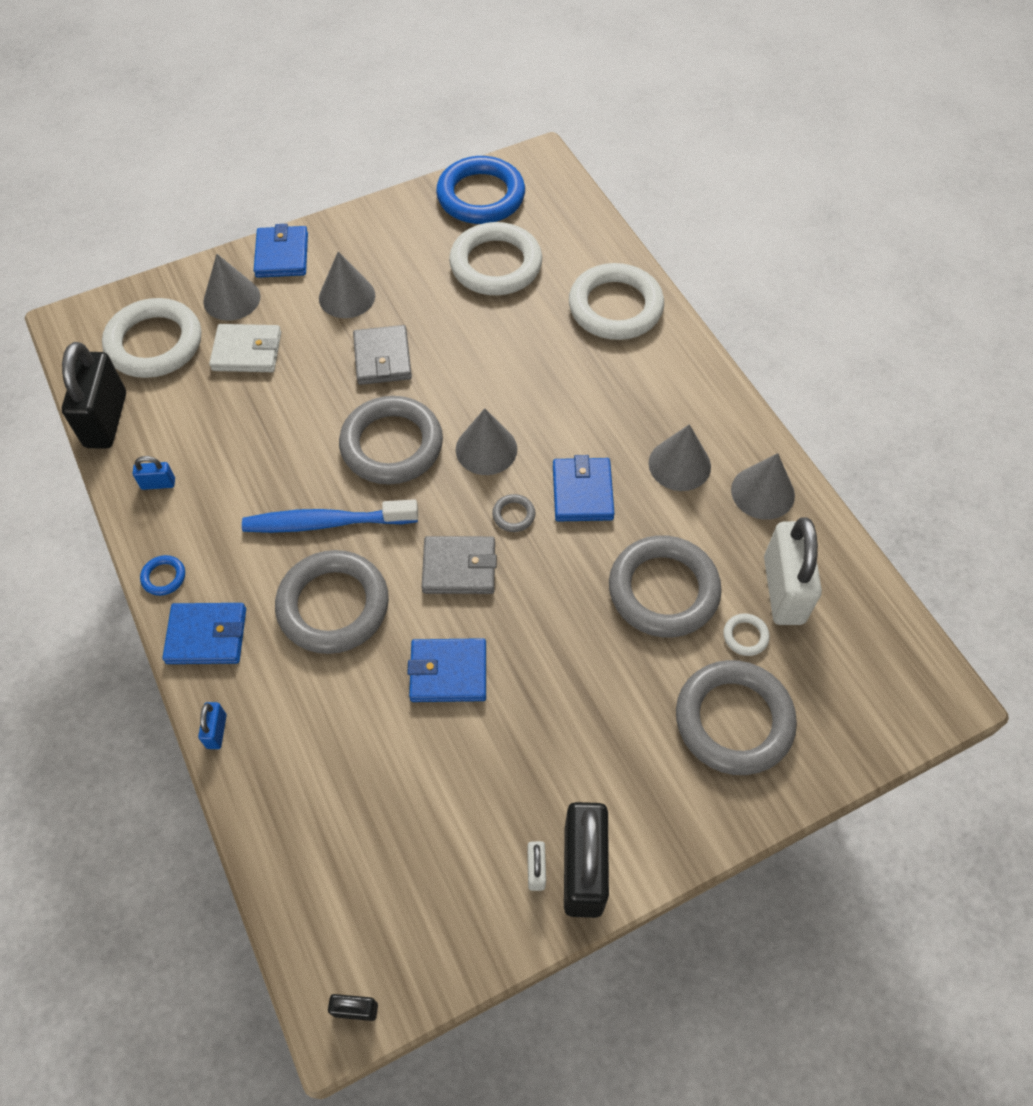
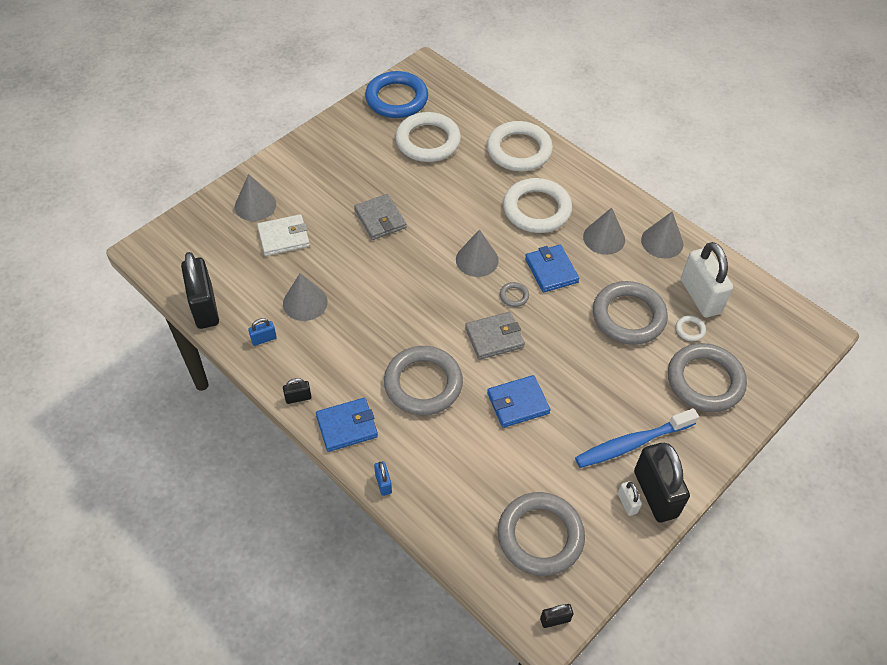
camera: 20 degrees left, 5 degrees down
(154, 343) = (214, 248): white ring -> white ring (536, 209)
(164, 577) = (298, 398): blue ring -> black padlock
(282, 255) = (277, 168): blue wallet -> none
(326, 523) = (393, 333): blue toothbrush -> blue toothbrush (632, 443)
(347, 296) = (336, 185): grey cone -> grey cone (305, 302)
(392, 445) = (413, 273): grey ring -> grey ring (540, 536)

